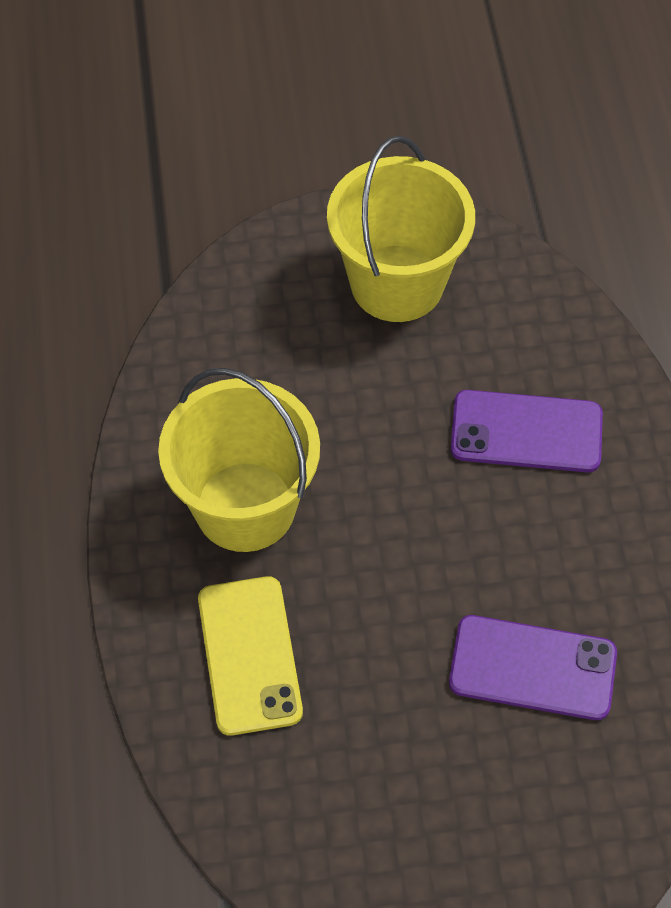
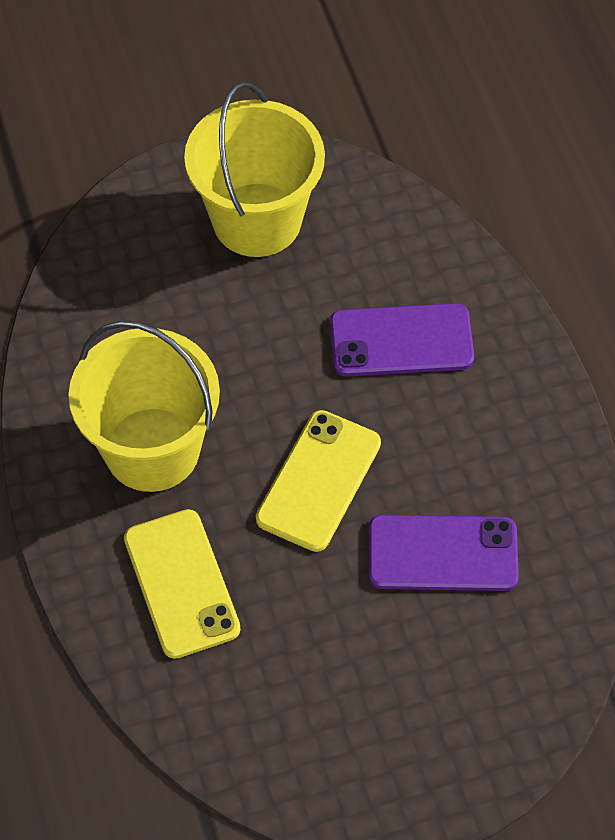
camera: 10 degrees left, 0 degrees up
(414, 568) = (319, 481): none -> yellow phone

